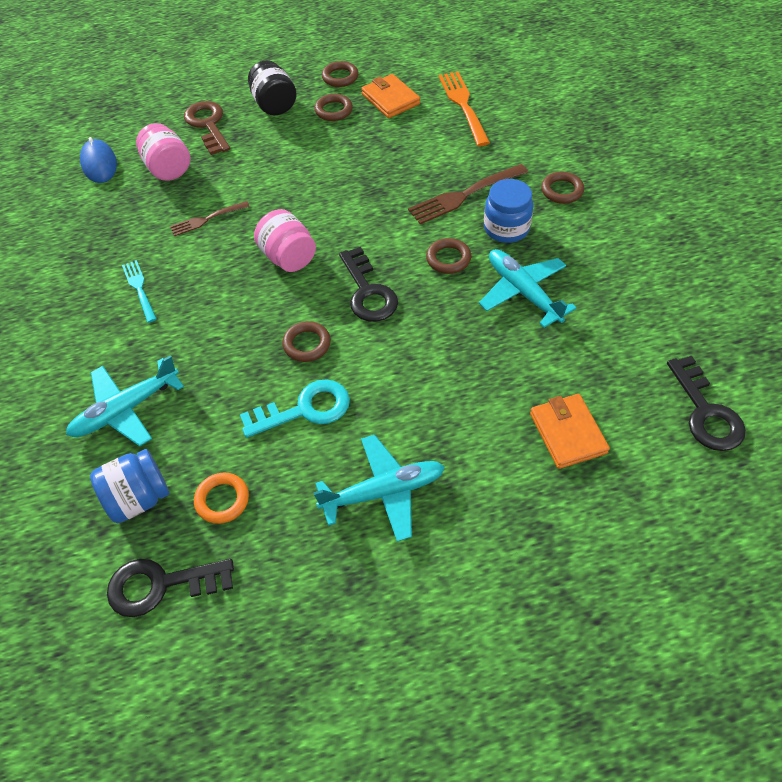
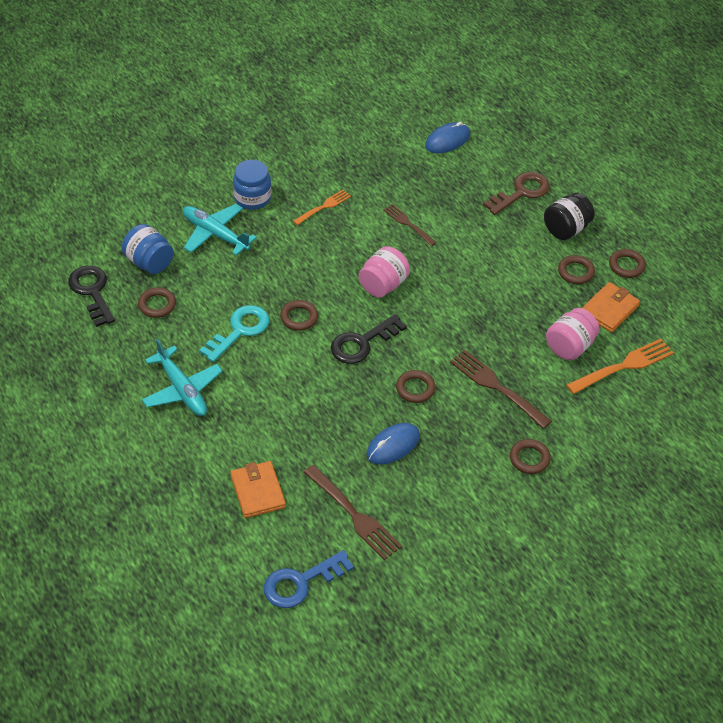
camera: 70 degrees right, 5 degrees down
(140, 289) = (323, 207): turquoise fork -> orange fork
(168, 169) = (457, 184): pink jar -> pink jar (570, 346)
(222, 500) = (157, 305): orange ring -> brown ring
(305, 409) = (240, 330): turquoise key -> turquoise key turned 105 degrees counterclockwise
(506, 228) = (465, 423): blue jar -> blue jar (252, 198)
(523, 292) = (393, 445): turquoise plane -> blue mouse
(567, 433) = (258, 491): orange wallet -> orange wallet turned 75 degrees counterclockwise
(614, 345) = (353, 514): none -> brown fork
(706, 412) = (301, 582): black key -> blue key

